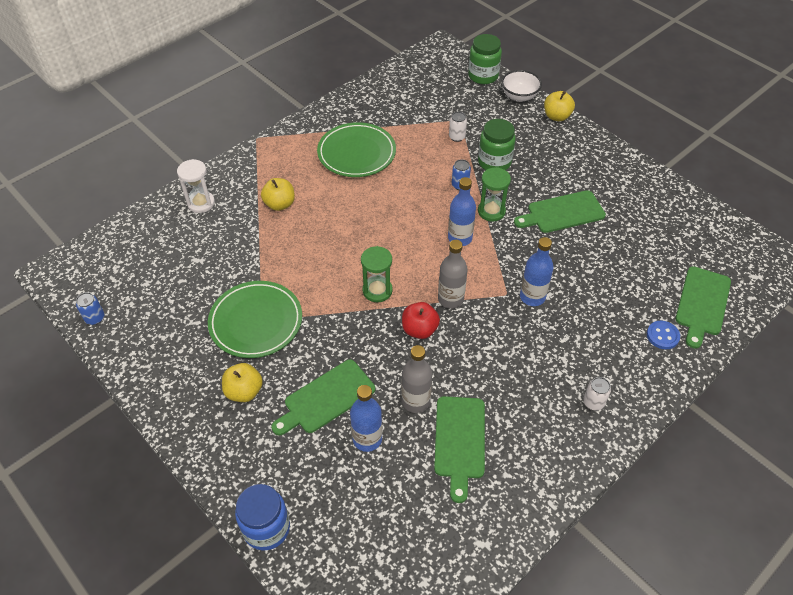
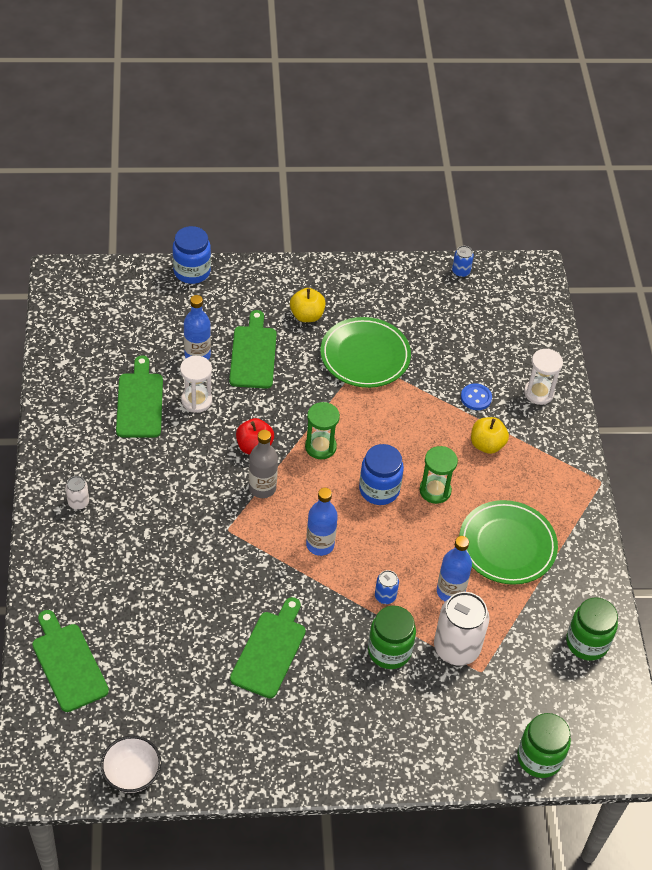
camera: 125 degrees right, 0 degrees up
(380, 236) = (379, 489): none -> blue jar
(389, 91) = (587, 642): none -> green jar
(416, 401) = (196, 400): grey bottle -> white hourglass
(457, 137) = (456, 648): white can -> white can, size x2.12
(459, 441) = (140, 402): green cutting board -> green cutting board turned 45 degrees clockwise
(491, 211) = (328, 594): green hourglass -> green hourglass (435, 490)
(519, 96) = (471, 764): white bowl -> white bowl (132, 774)
(532, 297) = (206, 545): blue bottle -> blue bottle (450, 591)
(556, 116) = (405, 772): yellow apple -> none
(662, 336) = (75, 602): blue button -> blue button (476, 398)

